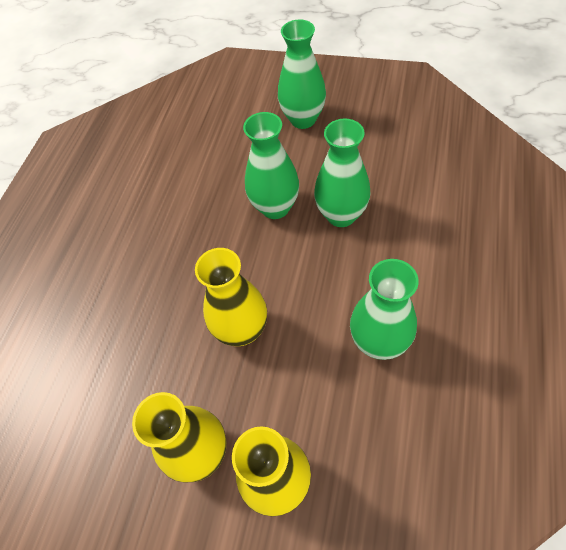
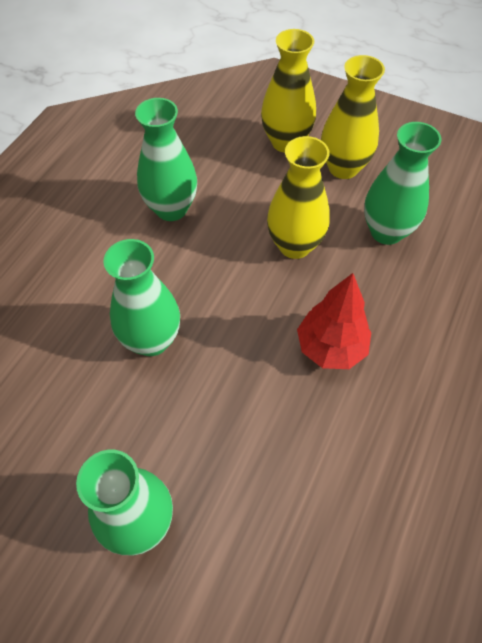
camera: 175 degrees left, 0 degrees up
(199, 244) = (331, 348): none -> red tree
(275, 207) = (227, 372): green vase -> green vase (386, 232)

